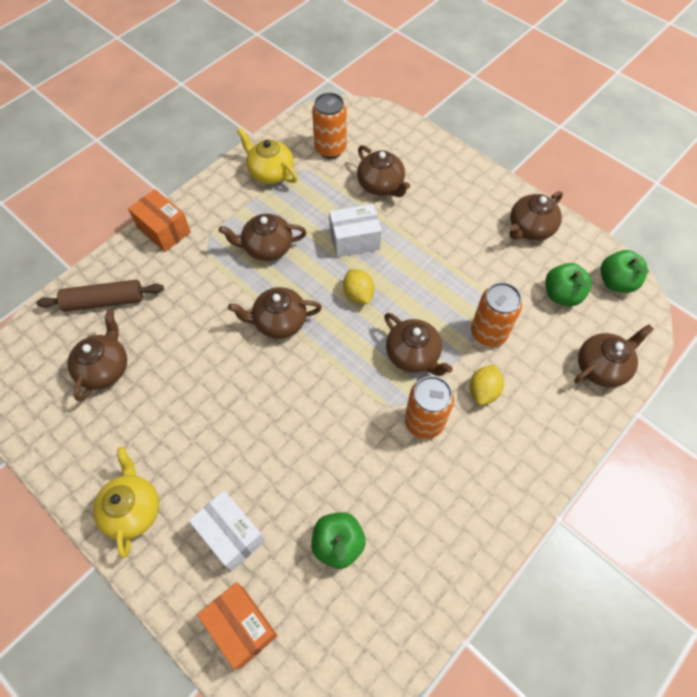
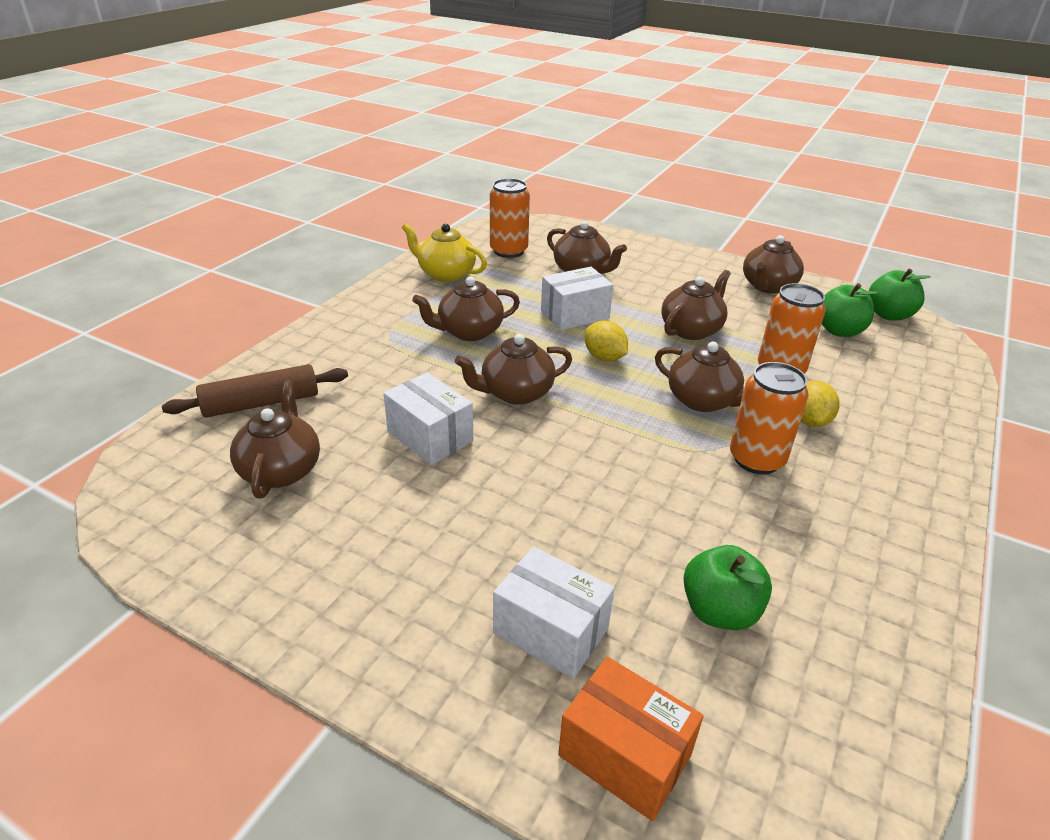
camera: 15 degrees left, 25 degrees down
(133, 509) = (377, 628): yellow teapot -> none
(164, 230) = (326, 331): orange box -> none
(207, 355) = (430, 436): none -> white box
(602, 367) = (928, 382): brown teapot -> brown teapot (691, 330)

